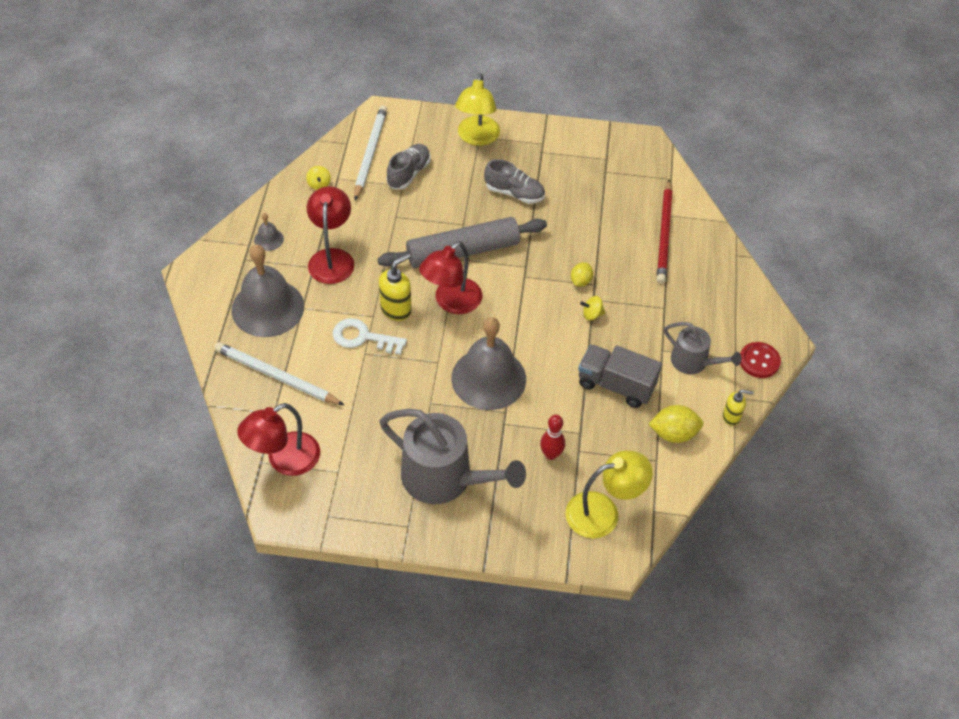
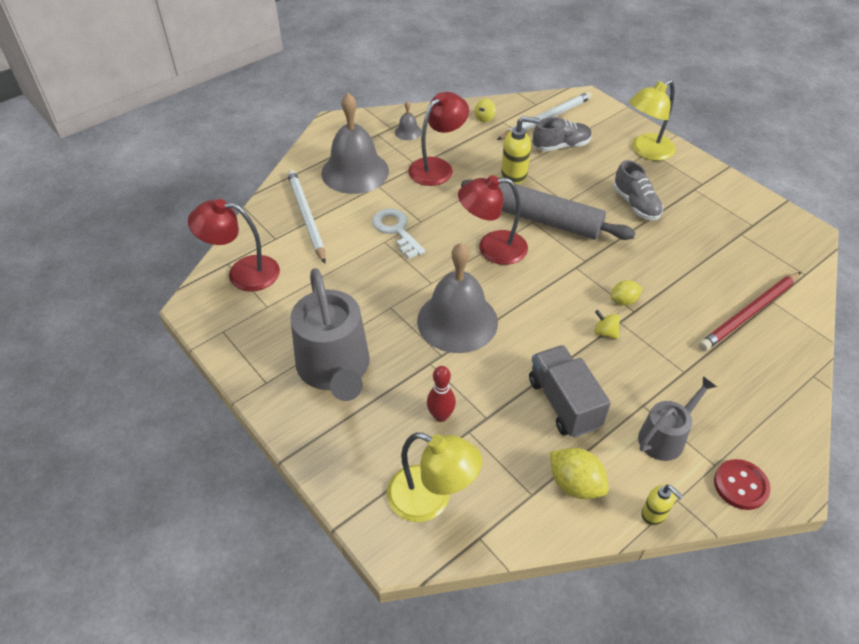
camera: 45 degrees right, 5 degrees down
(396, 309) = (443, 227): yellow soap dispenser -> yellow soap dispenser (514, 175)
(693, 362) = (665, 437): grey watering can -> grey watering can turned 120 degrees counterclockwise

